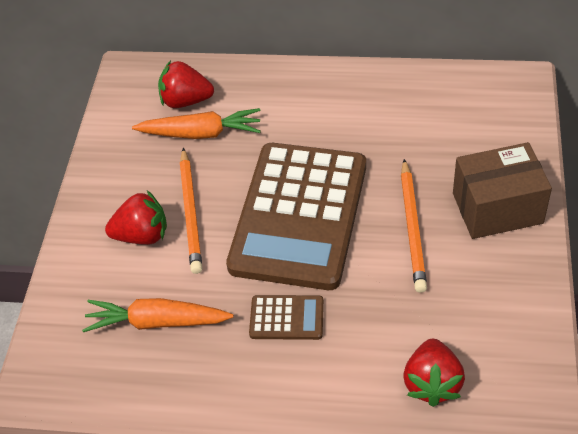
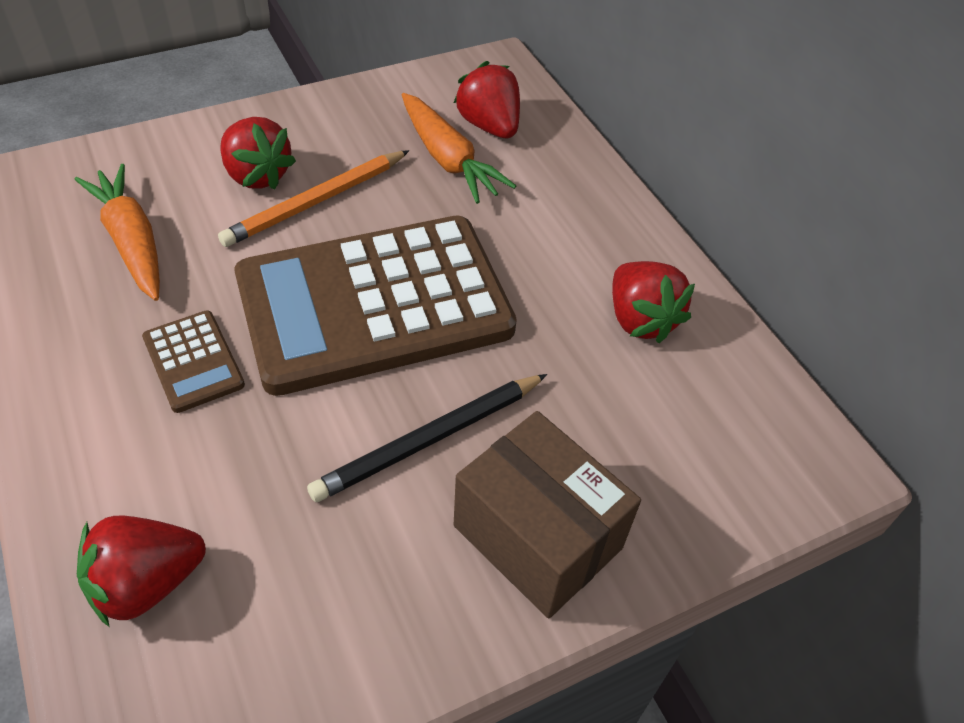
camera: 50 degrees right, 0 degrees up
(389, 105) = (640, 320): none -> red strawberry
(412, 227) = (430, 439): orange pencil -> black pencil

